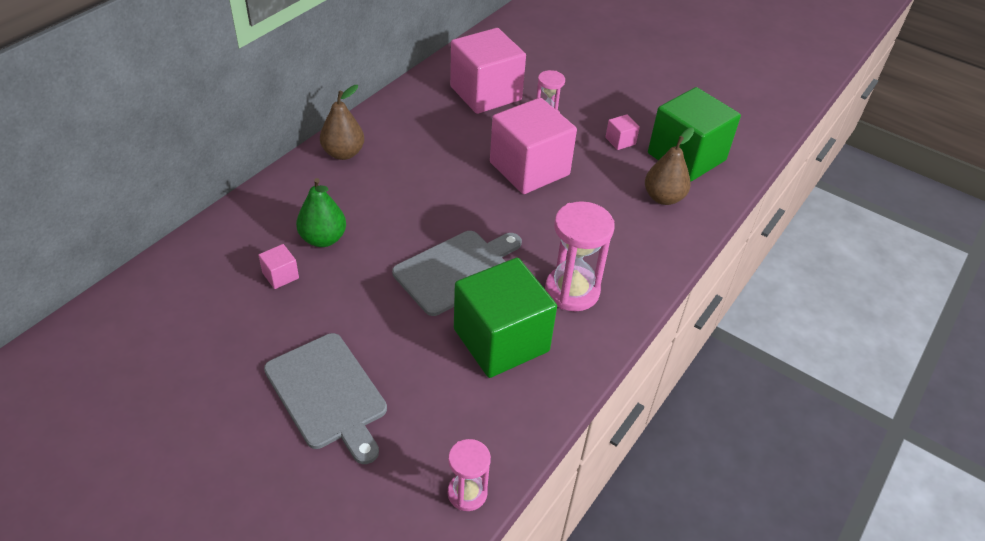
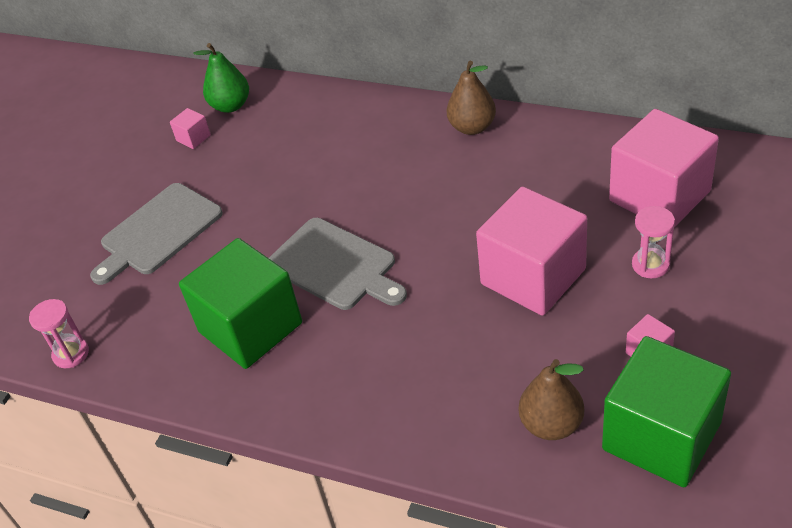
camera: 85 degrees right, 0 degrees up
(280, 275) = (283, 153): pink cube -> pink cube (193, 138)
(323, 239) = (340, 161): green pear -> green pear (230, 106)
(572, 291) = (340, 368): pink hourglass -> none

